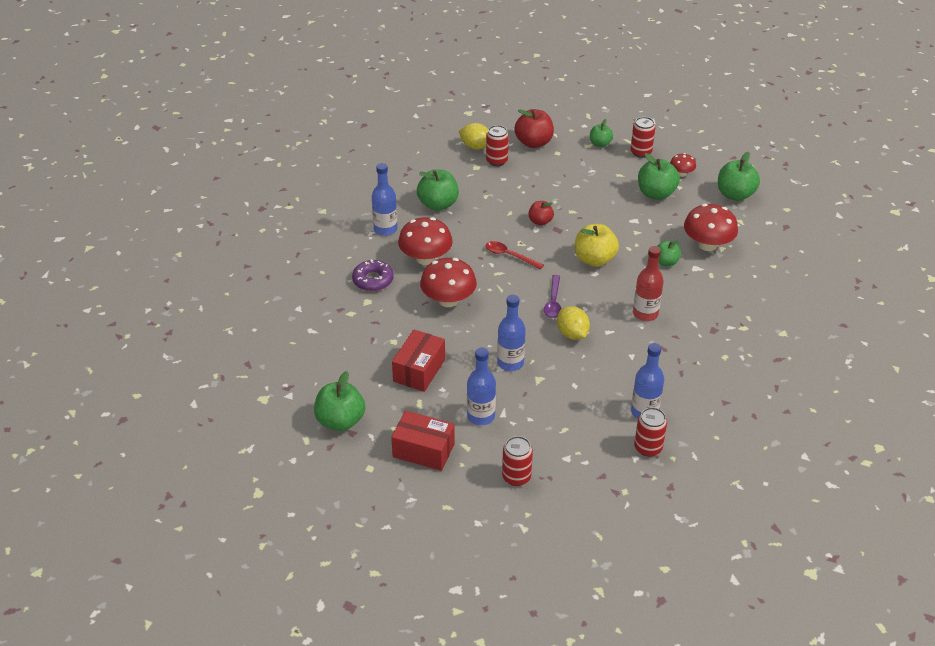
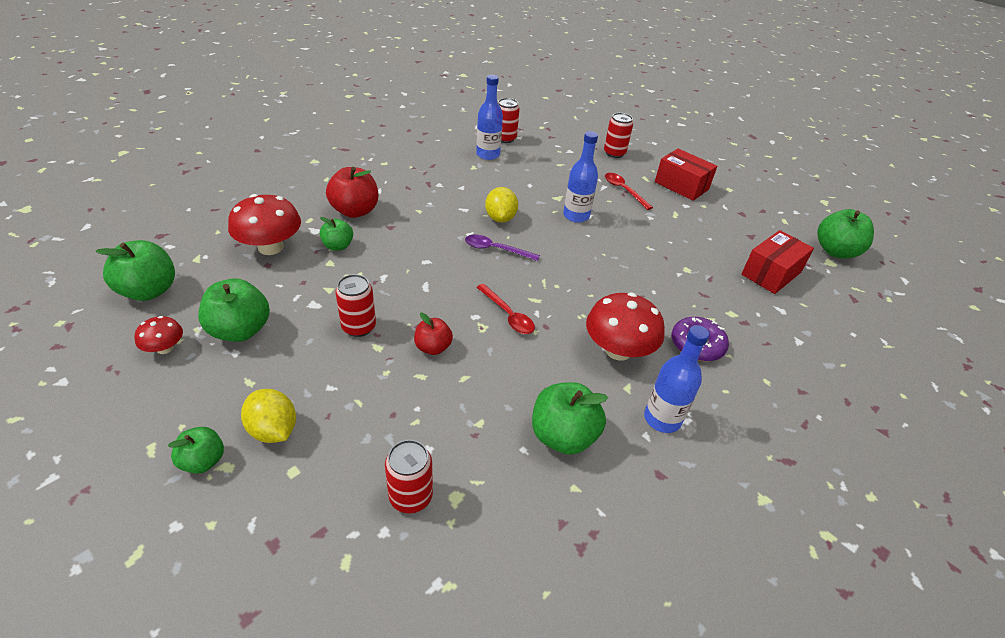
camera: 160 degrees left, 0 degrees up
(340, 421) = (752, 224): green apple -> green apple (835, 251)
(419, 370) = (667, 237): red box -> red box (771, 273)
(448, 300) = (610, 289): red mushroom -> none
(475, 147) = (424, 556): yellow lemon -> yellow lemon (273, 430)
(481, 416) = (624, 190): blue bottle -> red spoon
(533, 142) = (310, 518): red apple -> red apple (355, 211)
(553, 302) = (496, 249): purple spoon -> purple spoon turned 105 degrees counterclockwise
(594, 259) = (412, 275): yellow apple -> none
(641, 152) = (165, 412): red can -> red can (359, 327)
(645, 313) = (414, 211): red bottle -> none

